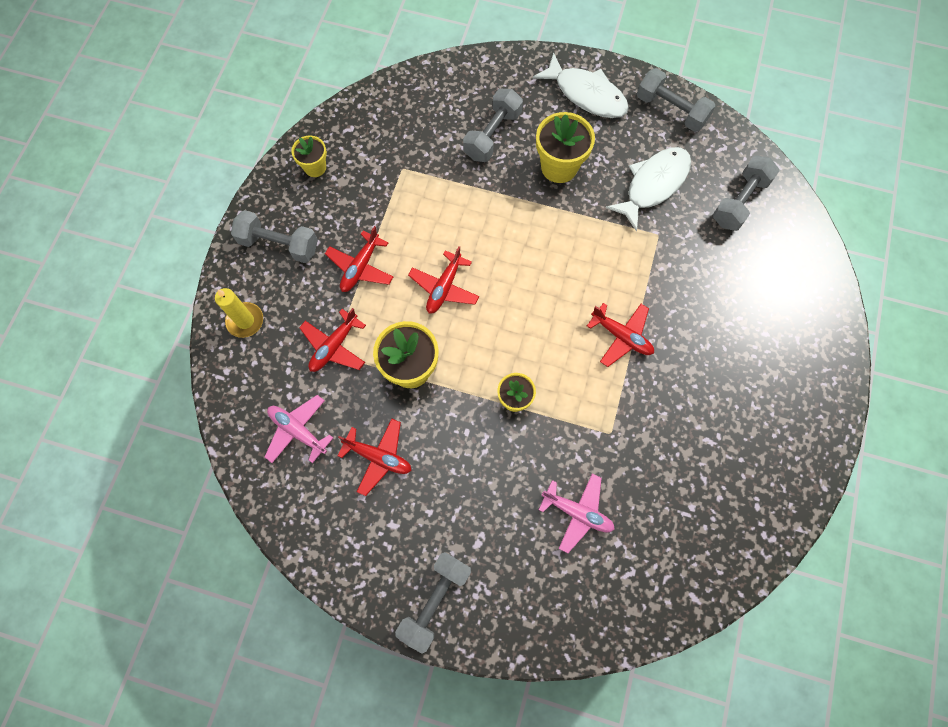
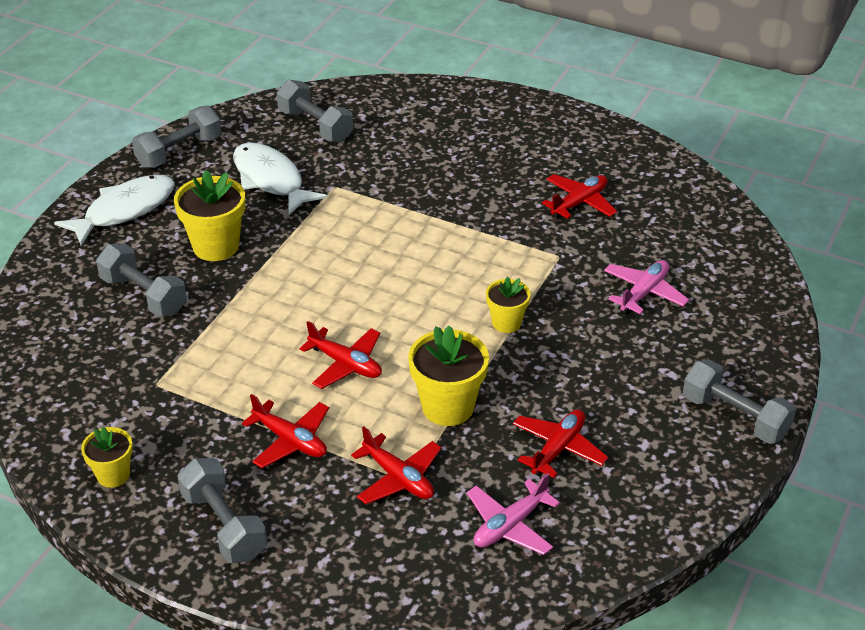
camera: 80 degrees left, 30 degrees down
(245, 321) = (334, 573): yellow candle -> none
(279, 244) = (224, 525): grey dumbbell -> grey dumbbell turned 60 degrees counterclockwise
(621, 336) = (449, 231): red plane -> red plane (579, 203)

